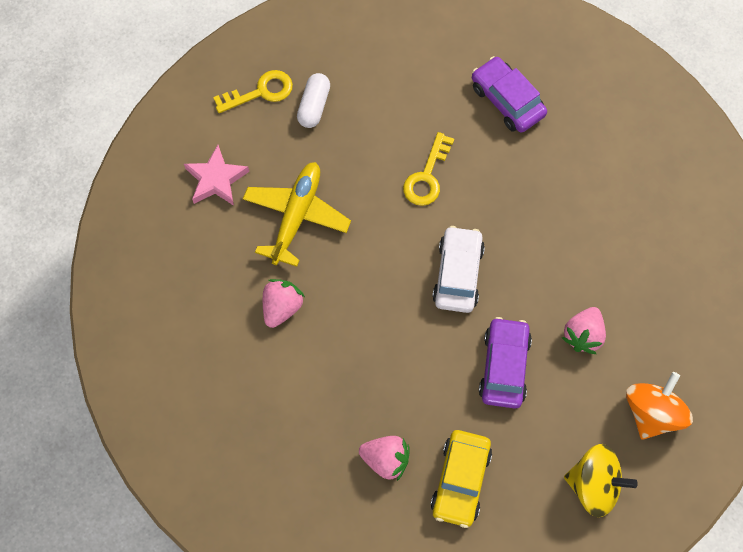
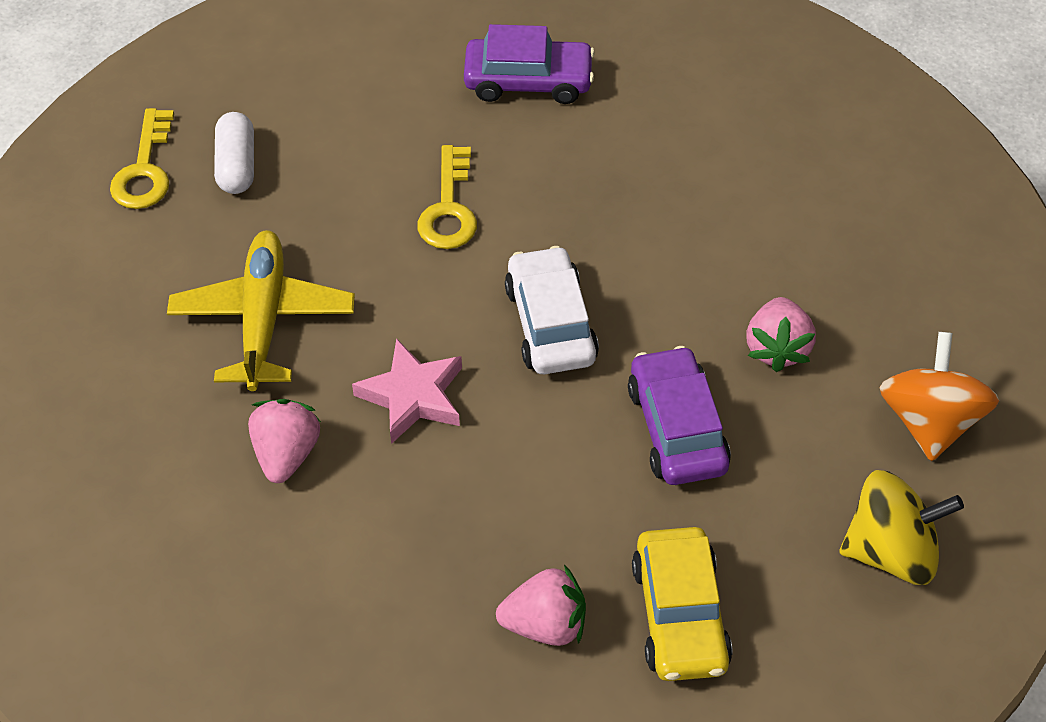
camera: 20 degrees left, 15 degrees down
(216, 179) = (113, 306): pink star -> pink star (412, 396)
(260, 92) = (145, 169): yellow key -> yellow key turned 135 degrees clockwise
(507, 100) = (528, 81): purple car -> purple car turned 150 degrees clockwise

